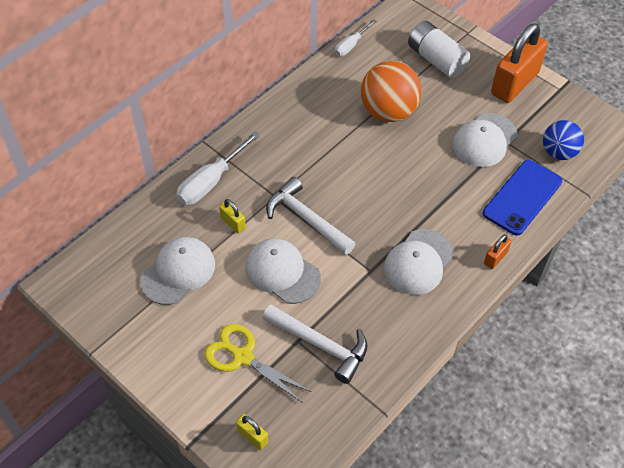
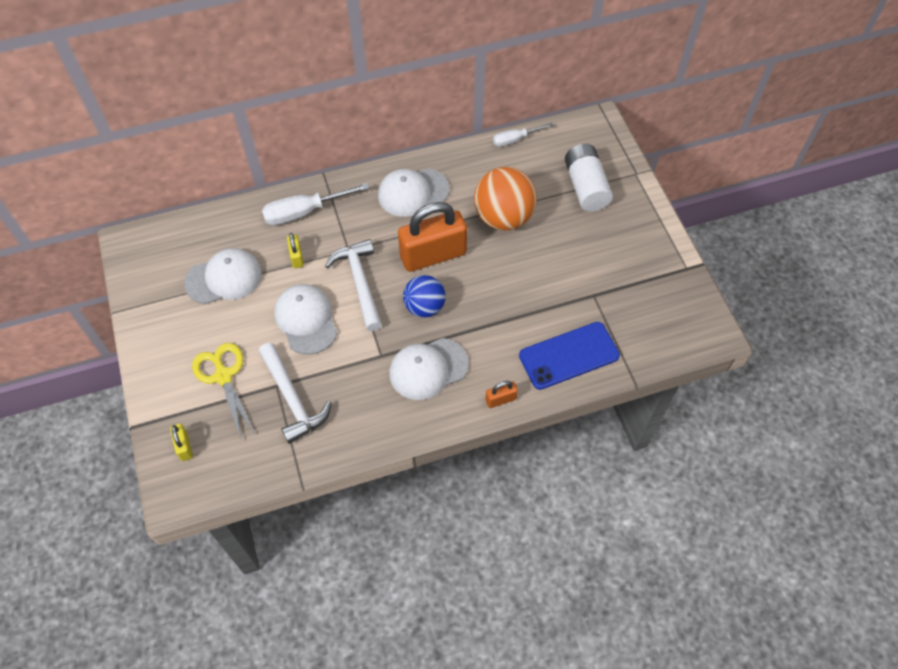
camera: 30 degrees right, 5 degrees up
(484, 140) = (573, 285): white cap -> white cap (413, 192)
(514, 83) = (645, 243): orange padlock -> orange padlock (433, 255)
(558, 152) = (637, 329): blue ball -> blue ball (424, 307)

